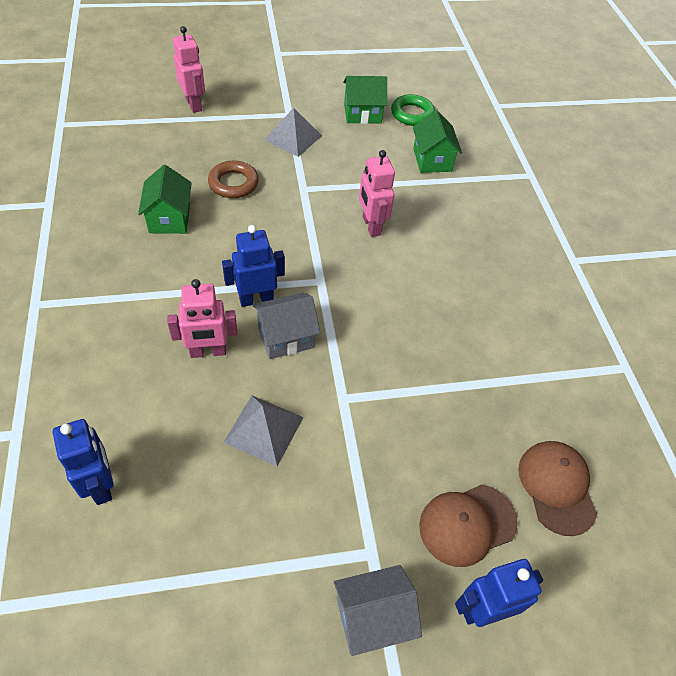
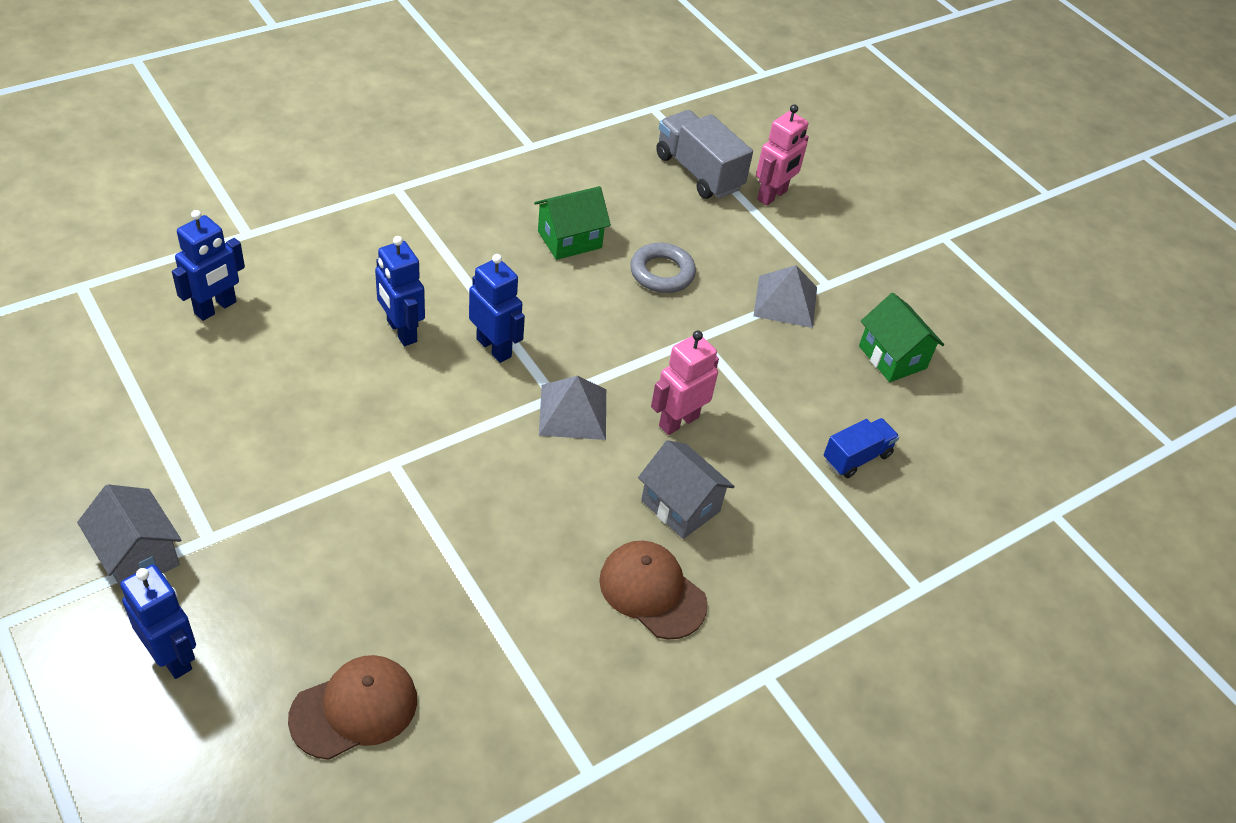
camera: 65 degrees right, 5 degrees down
(146, 128) = (698, 172): none -> grey truck
(208, 352) = (401, 331): pink robot -> blue robot
(233, 183) = (662, 273): brown ring -> grey ring
(263, 429) = (323, 406): grey pyramid -> grey pyramid (573, 411)
(286, 337) = (453, 389): grey house -> grey house (680, 506)
(412, 114) = (939, 412): green ring -> none
(432, 160) = (856, 457): green house -> blue truck
(467, 524) = (271, 620): brown cap -> brown cap (652, 591)

